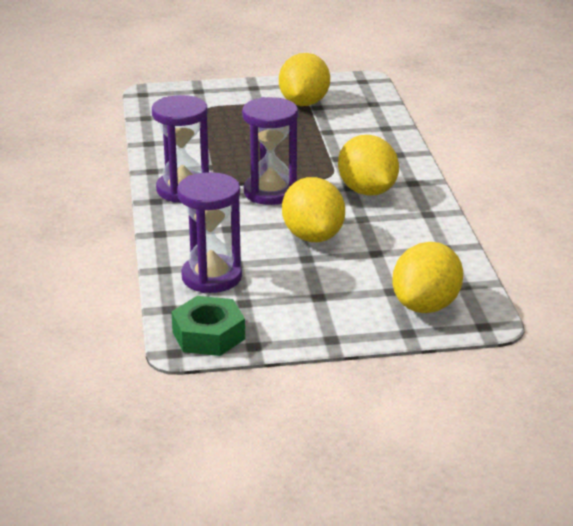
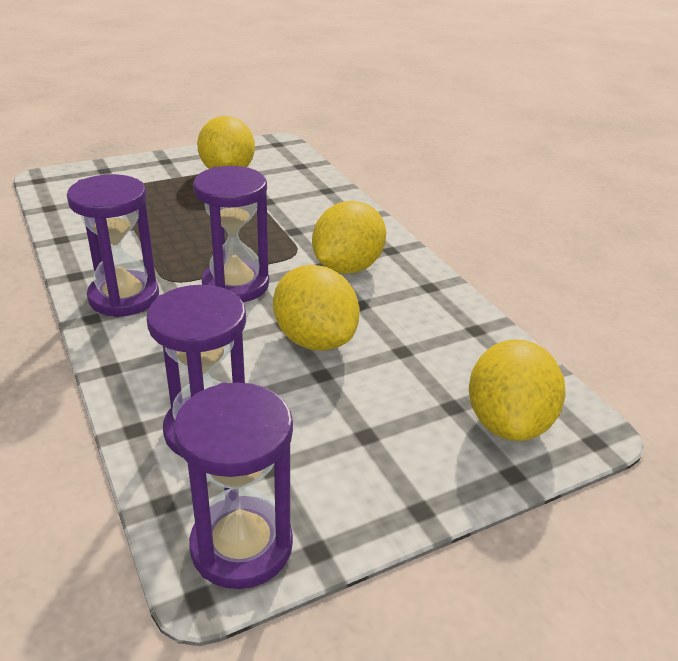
camera: 20 degrees left, 5 degrees up
(208, 335) = (241, 545): green nut -> purple hourglass
(367, 191) = (347, 267): yellow lemon -> yellow lemon turned 75 degrees clockwise

